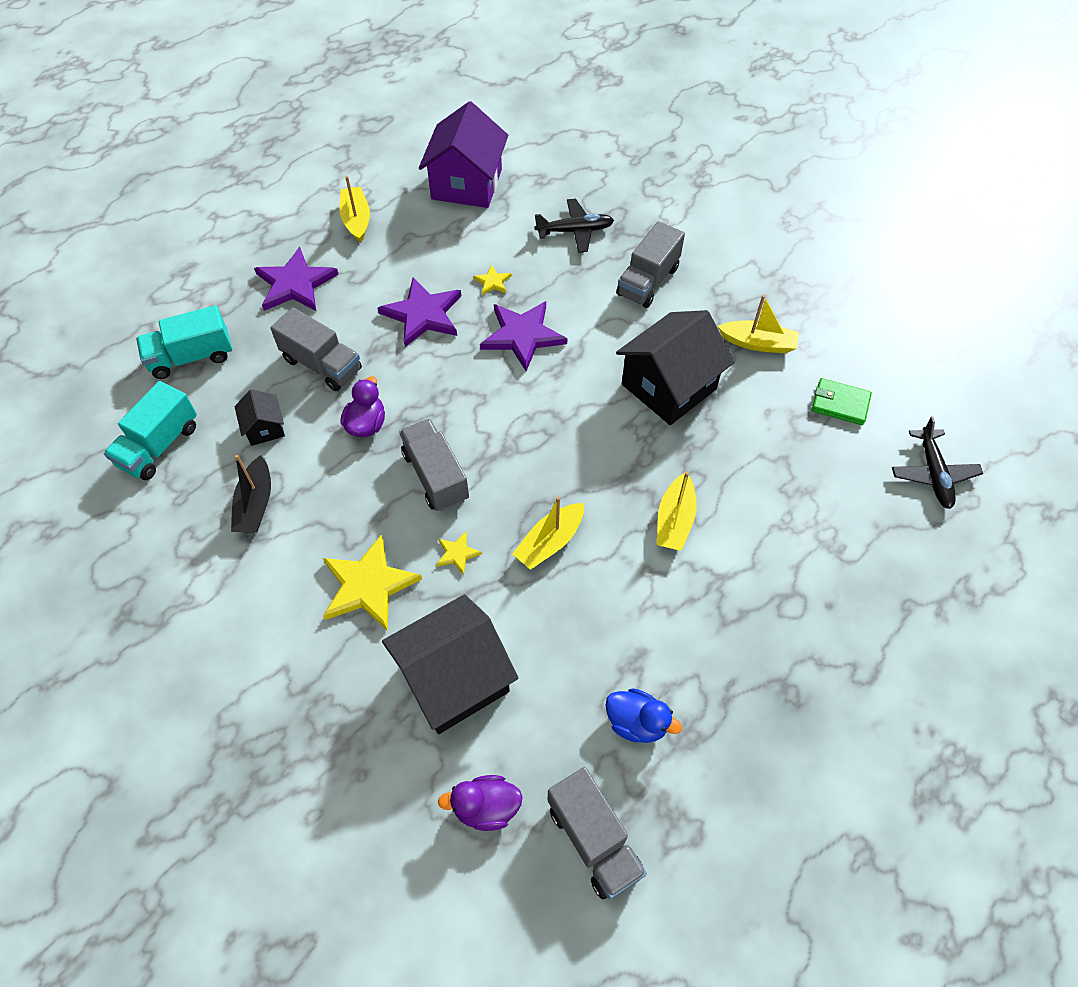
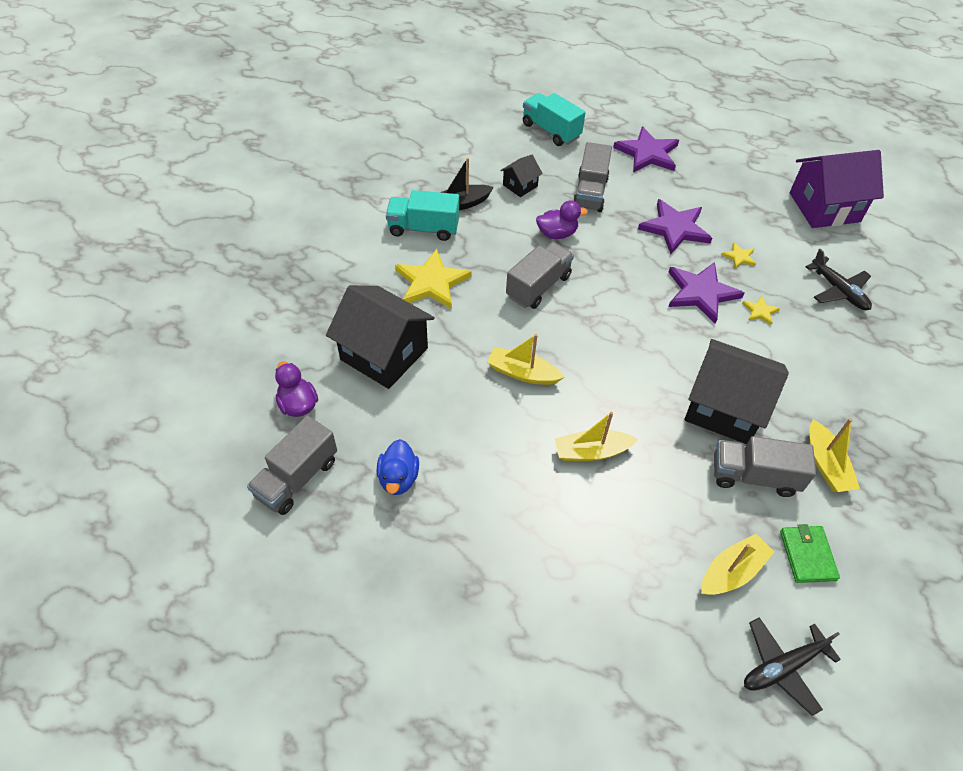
camera: 65 degrees right, 5 degrees down
(159, 445) = (476, 145): turquoise truck -> turquoise truck (423, 228)
(356, 220) = (731, 161): yellow boat -> yellow boat (731, 571)
(457, 553) = (482, 321): yellow star -> yellow star (760, 311)
(648, 281) = (827, 358): grey truck -> grey truck (754, 476)

